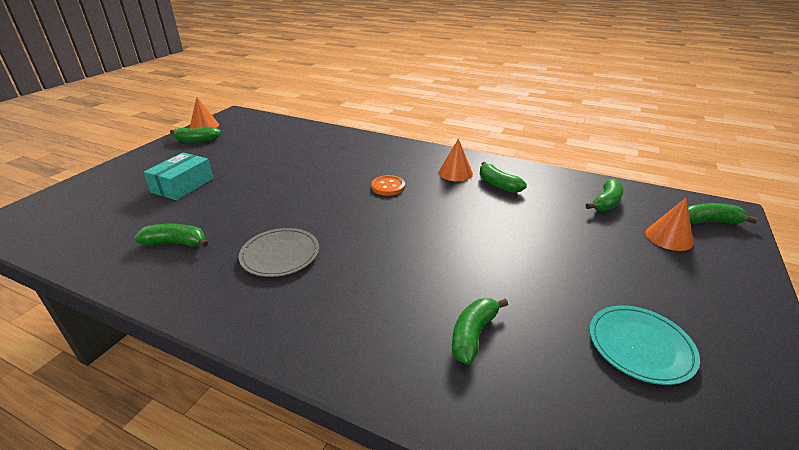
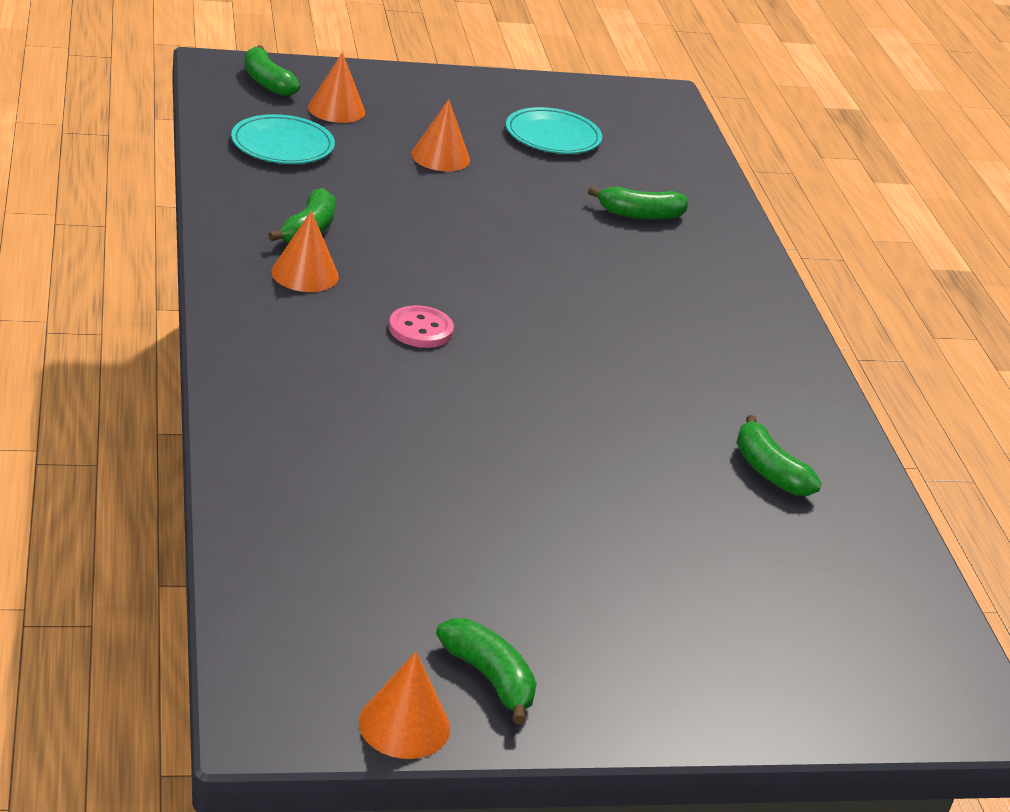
camera: 130 degrees left, 0 degrees up
(183, 185) = (657, 564): turquoise box -> none
(280, 255) = (680, 369): grey plate -> none
(388, 187) = (420, 329): orange button -> pink button
(590, 259) = (440, 157): none -> orange cone
(606, 203) = (282, 145): green banana -> turquoise plate

